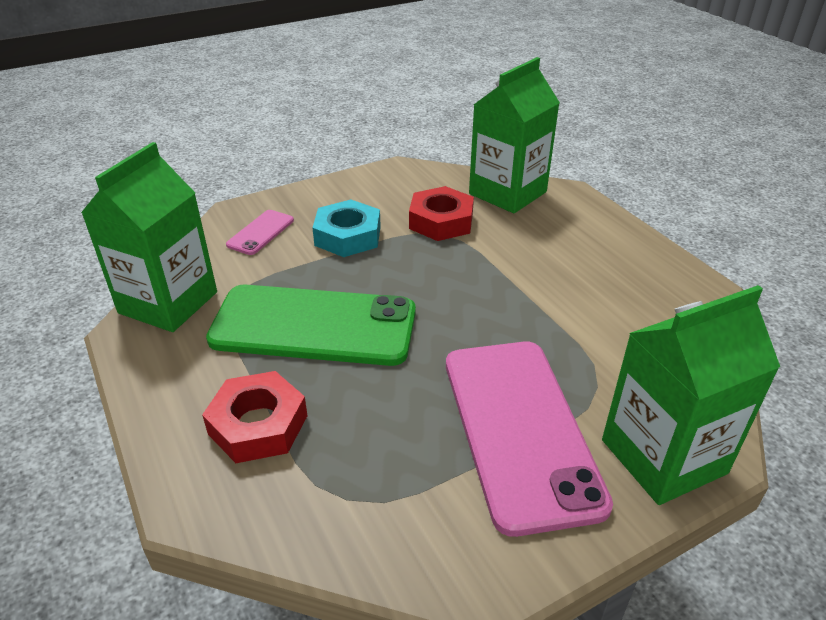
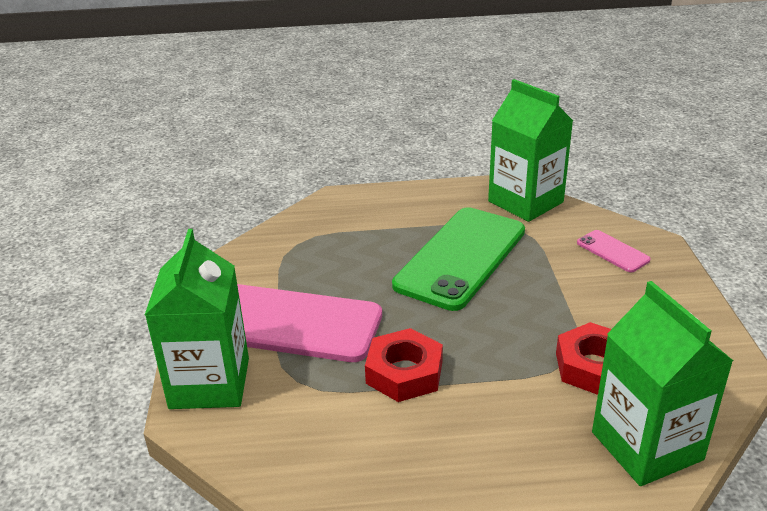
camera: 115 degrees right, 5 degrees down
(258, 425) = (376, 223): red nut -> red nut (404, 373)
(348, 236) = (587, 298): turquoise nut -> none

